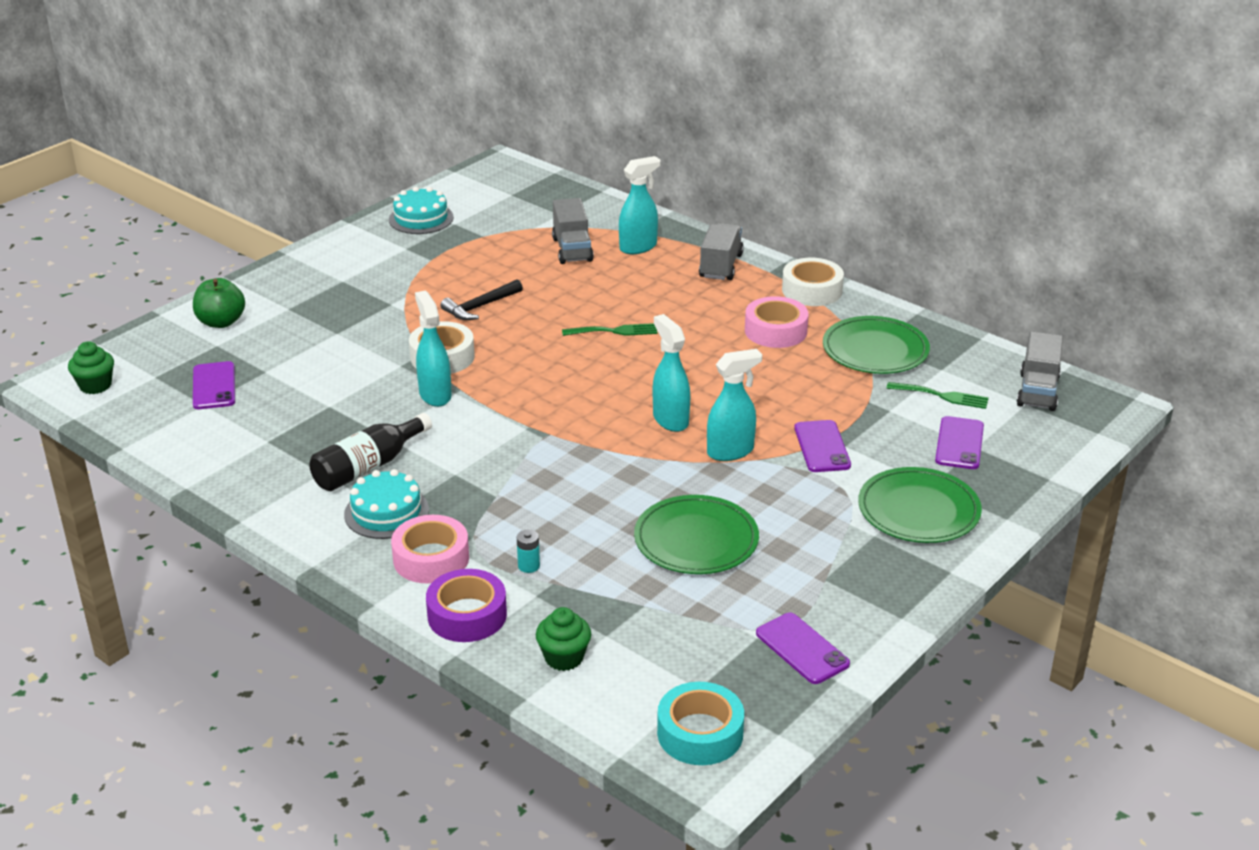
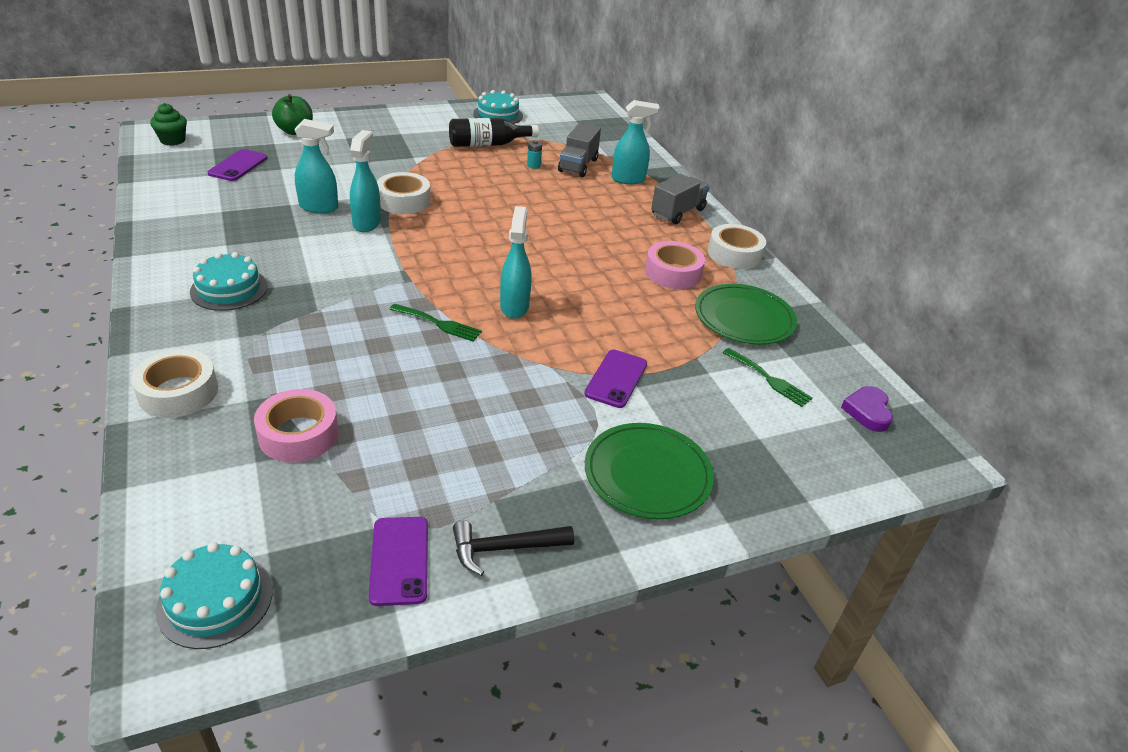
camera: 25 degrees right, 5 degrees up
(368, 467) = (260, 253): black bottle -> black bottle (488, 144)
(431, 558) = (212, 336): pink tape -> pink tape (298, 434)
(467, 615) = (178, 392): purple tape -> white tape
(480, 307) = (469, 179): black hammer -> black hammer (504, 548)
(529, 566) = (272, 374): turquoise battery -> turquoise battery (533, 165)
(564, 658) = (199, 465): green cupcake -> none
(614, 331) = (545, 228): green fork -> green fork (439, 323)
(696, 540) = (424, 412): green plate -> none
(700, 733) = (215, 600): turquoise tape -> turquoise cake
(731, 451) = (535, 351): turquoise spray bottle -> turquoise spray bottle (319, 207)
(959, 443) = (746, 428): purple phone -> none
(1037, 391) = (867, 411): grey truck -> purple heart

